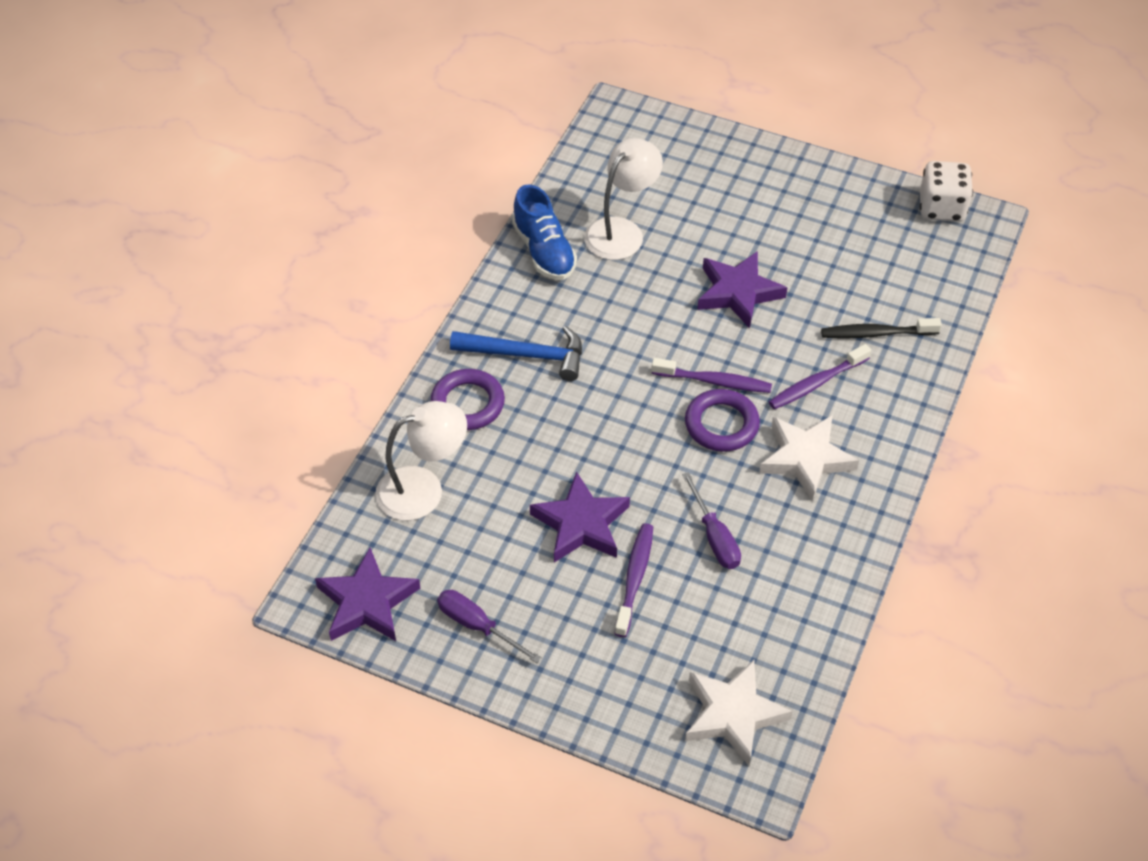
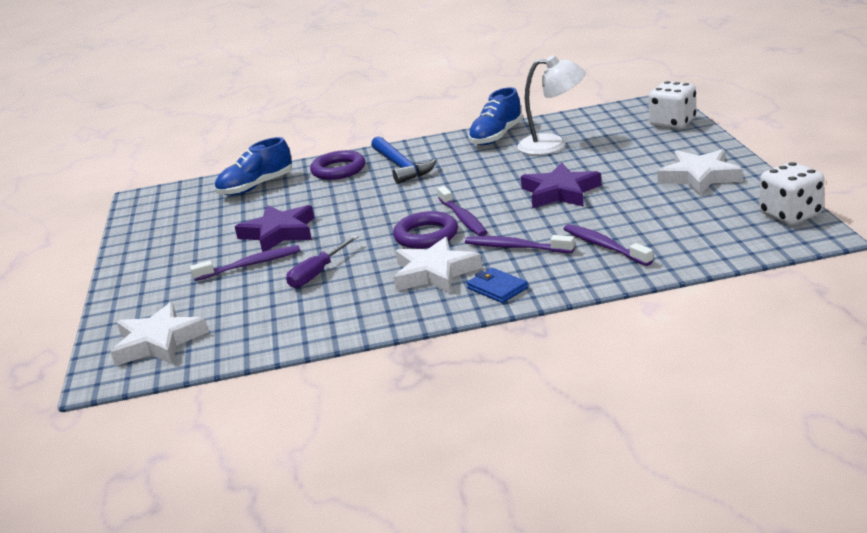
camera: 60 degrees right, 25 degrees down
(367, 602) = (154, 209): purple star -> none
(423, 489) = (256, 187): white lamp -> blue shoe
(477, 626) = (163, 240): purple screwdriver -> none
(679, 136) = (672, 123): none -> white dice
(814, 201) = (699, 177): none -> white star
(876, 333) = (604, 246): black toothbrush -> purple toothbrush
(879, 437) = (497, 288): none -> blue wallet

